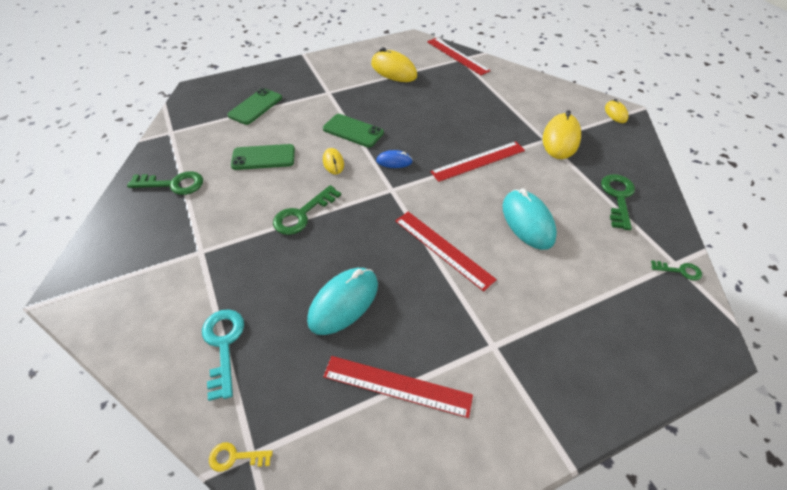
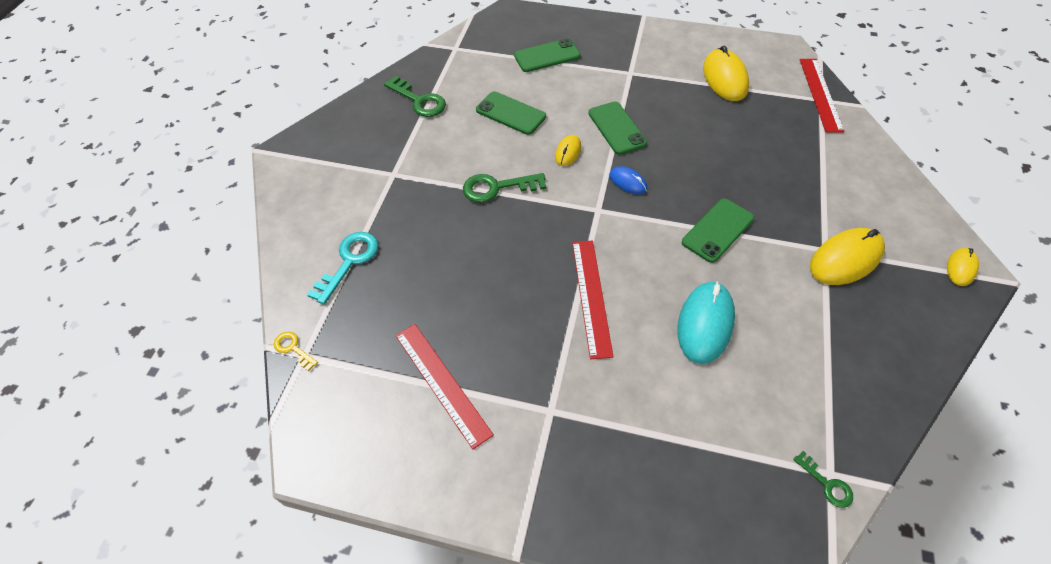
camera: 40 degrees right, 5 degrees up
(343, 302) = (462, 287): turquoise mouse -> none
(478, 161) = (717, 230): red ruler -> green phone
(618, 197) = (843, 363): green key -> none

